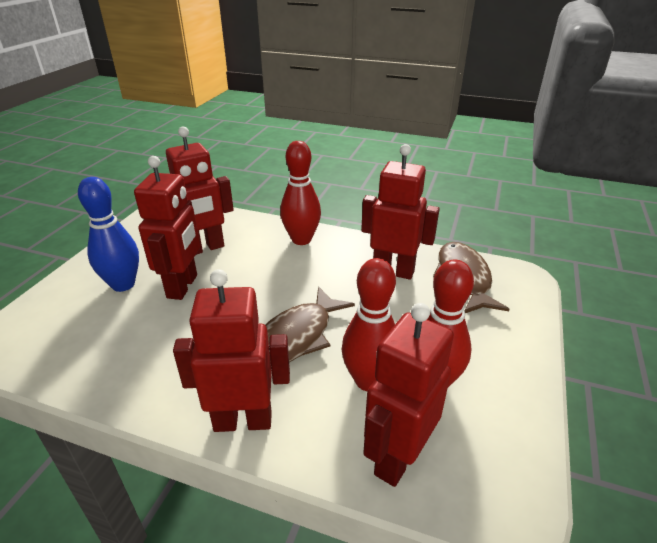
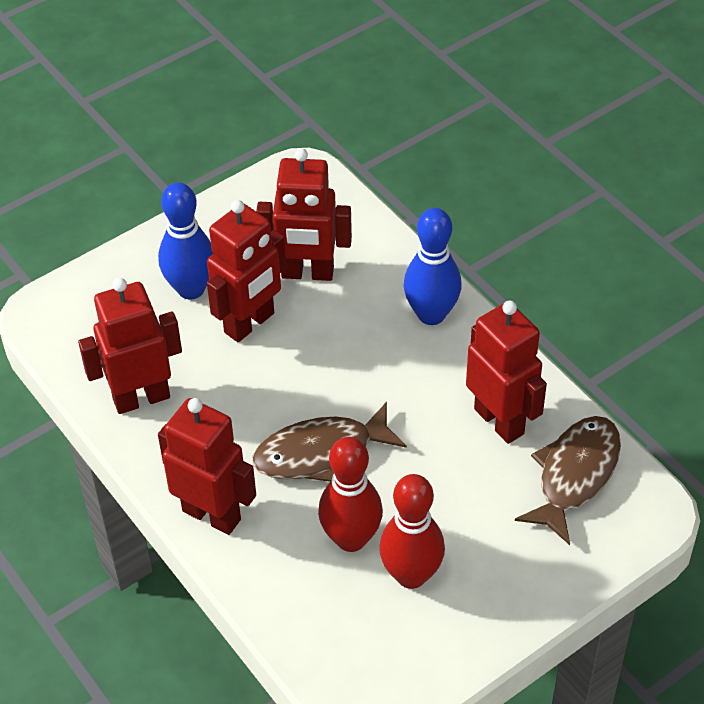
camera: 35 degrees right, 15 degrees up
(301, 240) = (431, 314): red bowling pin -> blue bowling pin
(397, 457) = (314, 620): red robot -> red robot (141, 398)

